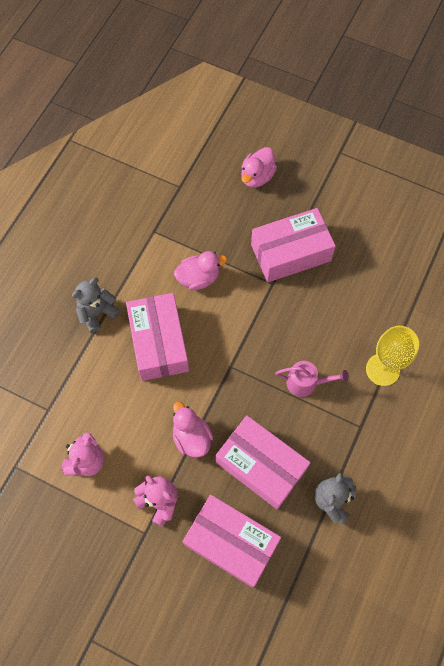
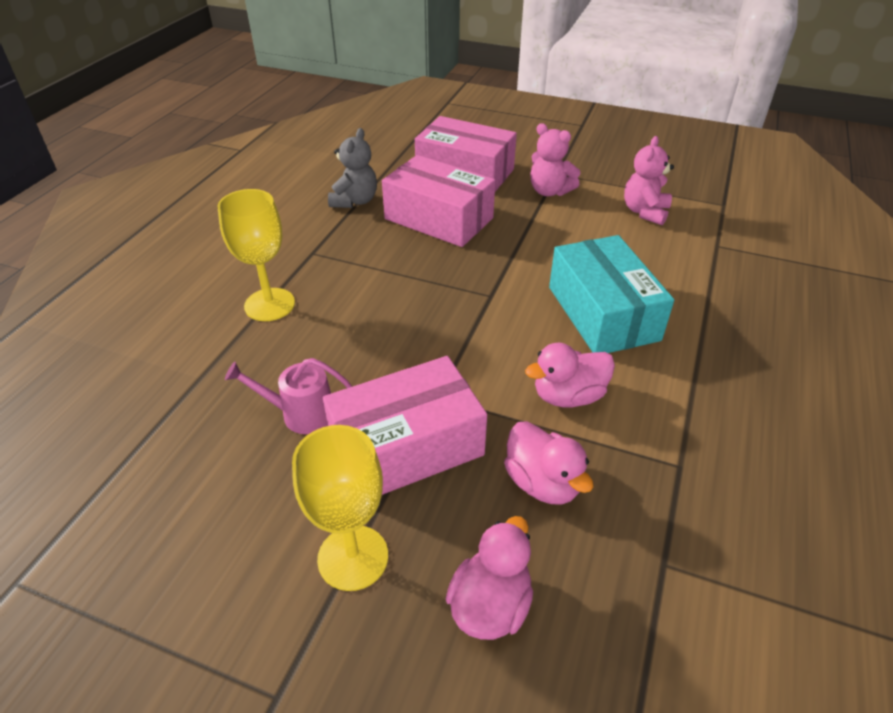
camera: 175 degrees right, 25 degrees down
(97, 313) = (713, 340): grey teddy bear -> none
(159, 343) = (603, 313): pink box -> turquoise box
(191, 437) = (527, 234): pink duck -> pink duck (542, 483)
(306, 383) = (382, 286): pink watering can -> pink watering can (301, 414)
(315, 199) = (353, 557): none -> yellow goblet

